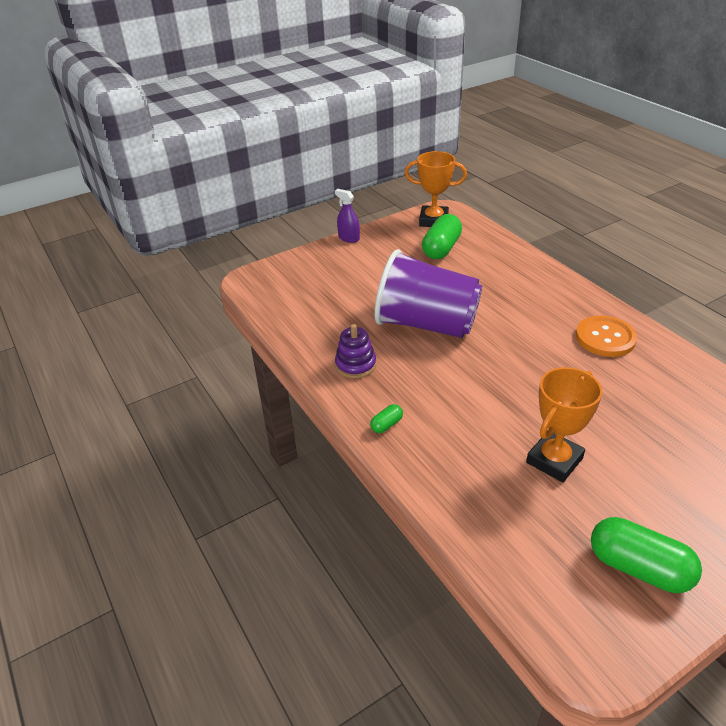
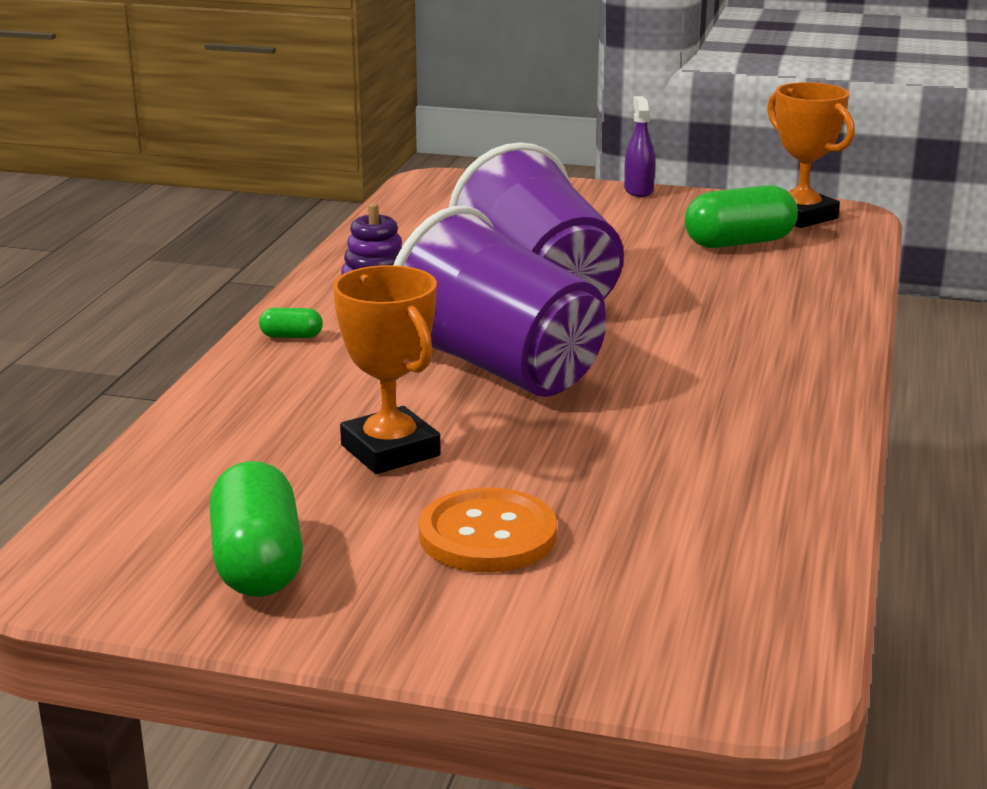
camera: 45 degrees right, 15 degrees down
(499, 381) = (499, 368): none -> purple cup
(554, 460) = (390, 450): orange trophy -> orange trophy turned 60 degrees clockwise
(605, 338) = (748, 405): orange button -> orange button (487, 535)

